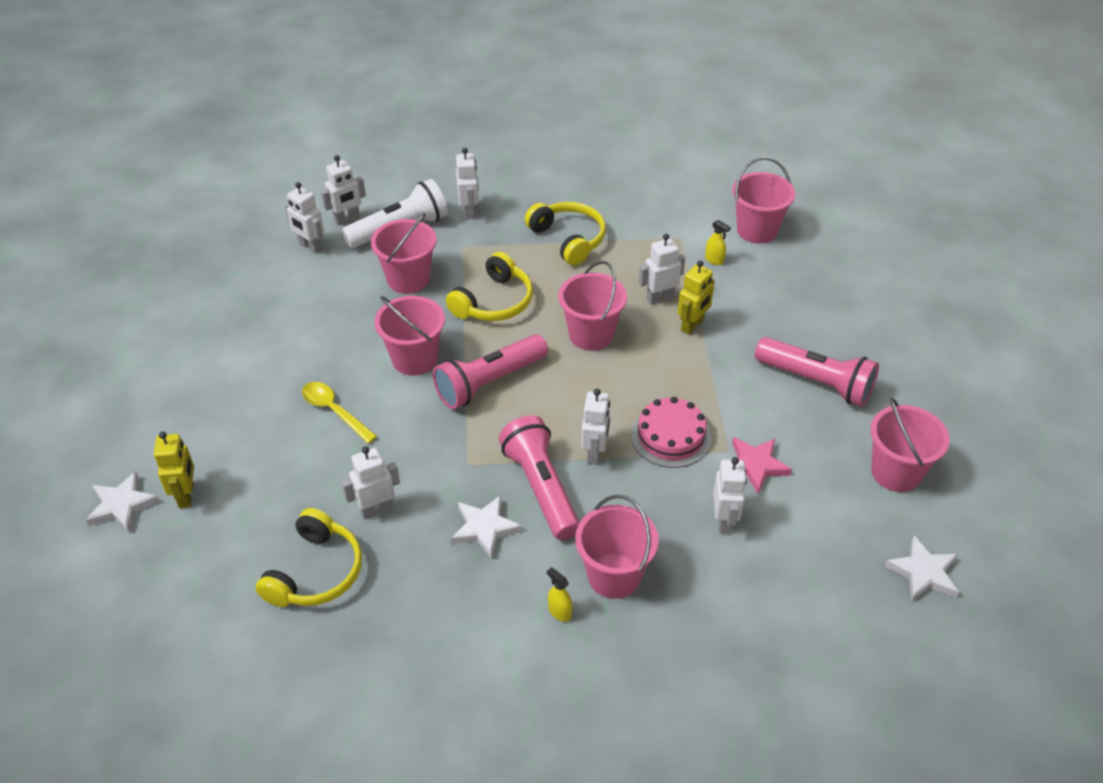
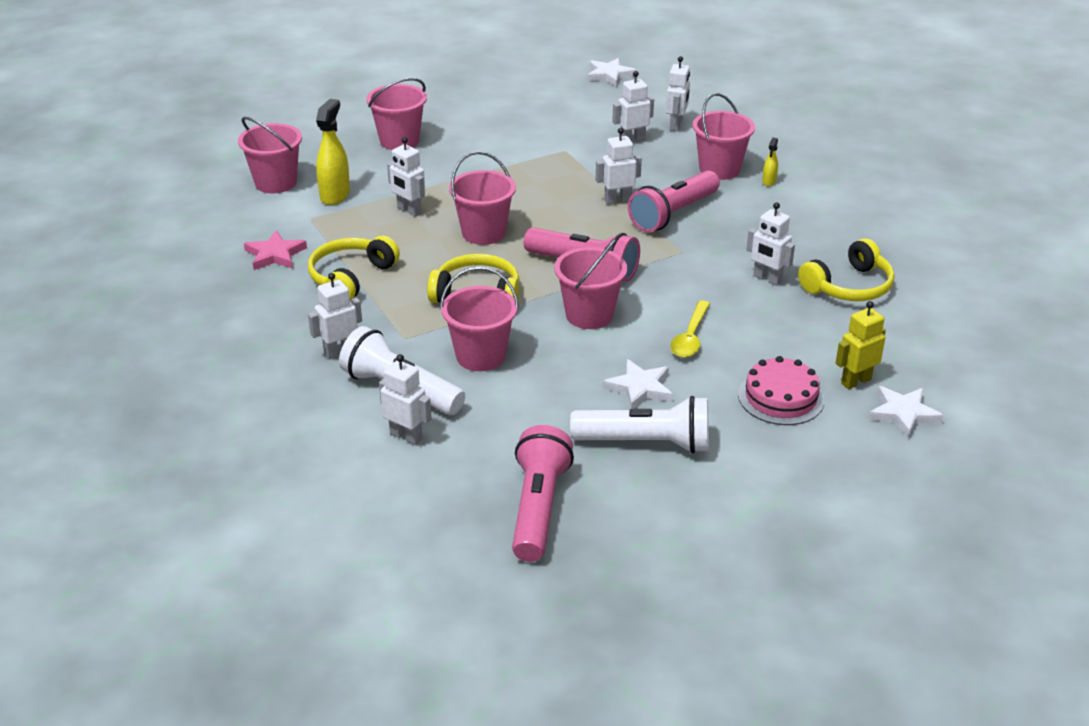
camera: 115 degrees left, 10 degrees down
(235, 331) = (646, 443): none -> white flashlight
(310, 247) = (473, 445): white robot -> white robot (676, 125)
(316, 572) = (849, 286): yellow headphones -> yellow headphones turned 150 degrees clockwise
(485, 528) = (733, 227): white star -> white star (640, 388)
(671, 436) = (571, 174): pink cake -> pink cake (781, 397)
(692, 325) = (434, 189): yellow robot -> none
(714, 260) = (335, 195): yellow spray bottle -> yellow spray bottle, size x2.01
(755, 465) = (570, 138): pink star -> pink star (275, 255)
(816, 382) = (462, 129): pink flashlight -> pink flashlight (538, 508)
(896, 472) = (531, 91): pink bucket -> pink bucket (399, 141)

